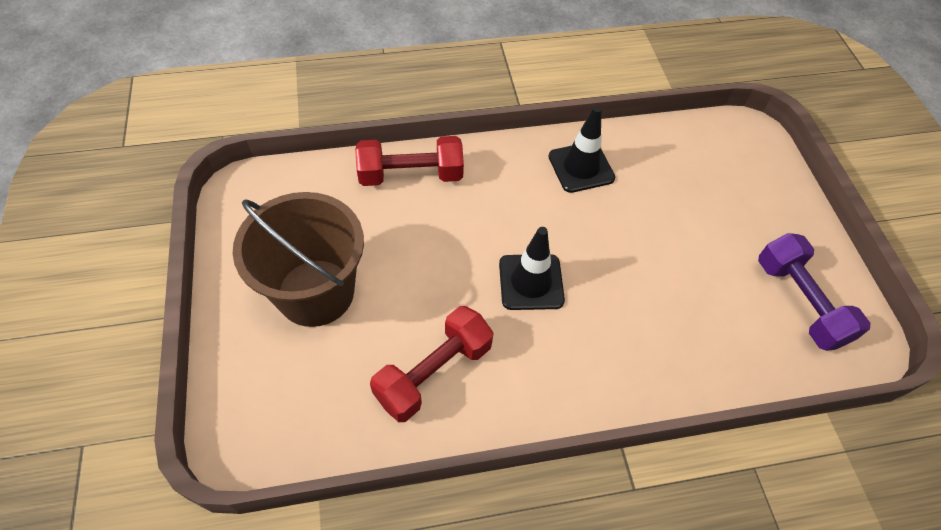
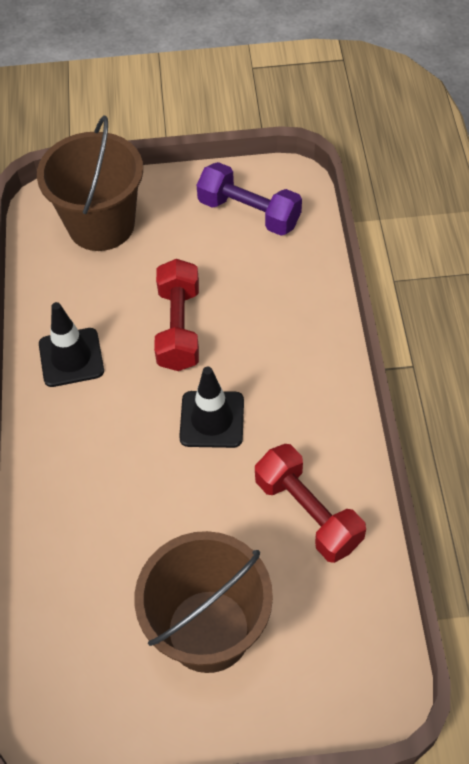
camera: 80 degrees left, 0 degrees up
(411, 175) = (56, 530): red dumbbell -> red dumbbell (179, 328)
(738, 174) = (101, 225): none -> brown bucket
(799, 302) = (249, 213): purple dumbbell -> purple dumbbell turned 45 degrees clockwise

